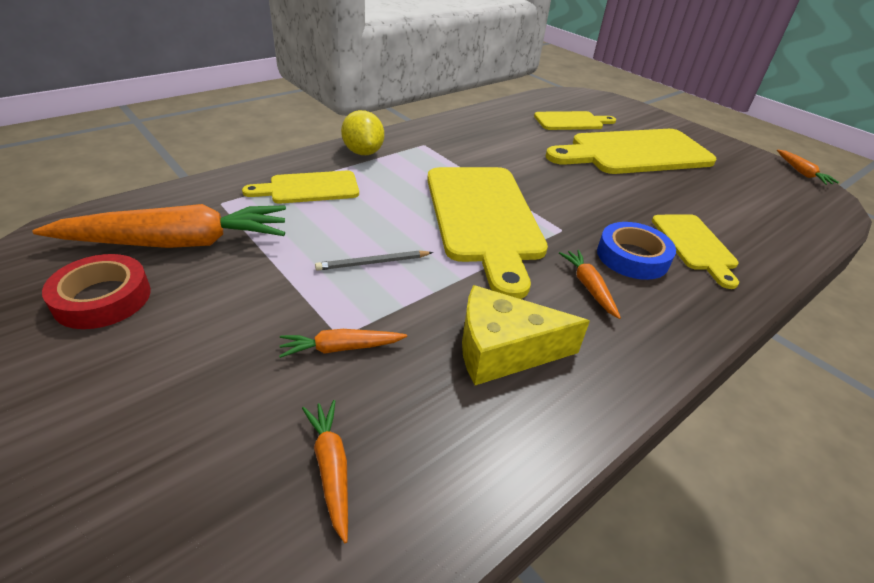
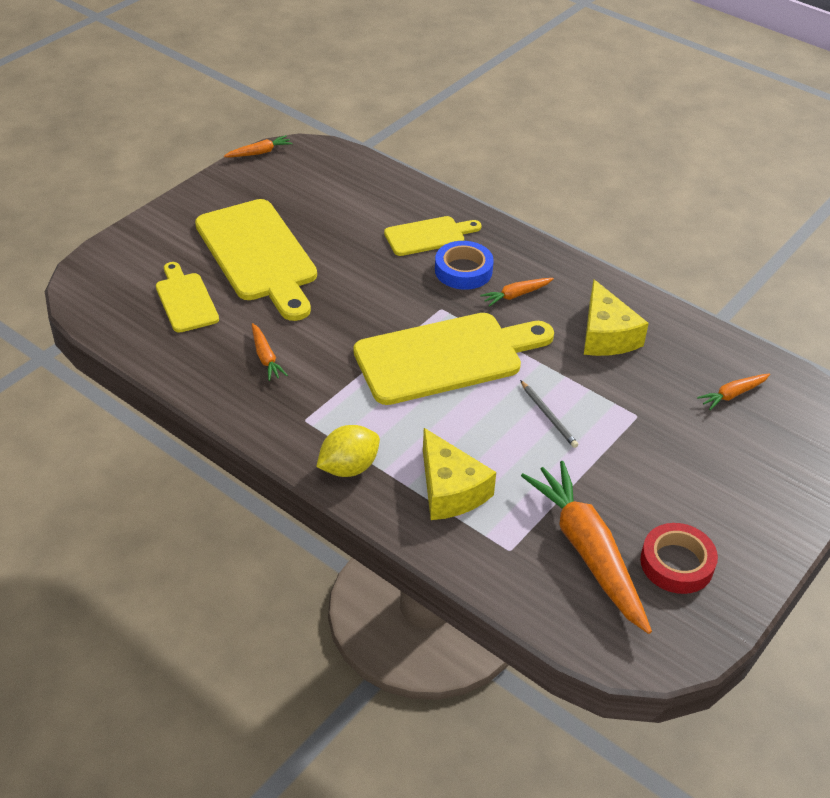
camera: 100 degrees left, 5 degrees up
(309, 188) = (450, 490): yellow cutting board -> yellow cheese
(341, 348) = (648, 412): orange carrot -> orange carrot (265, 357)

